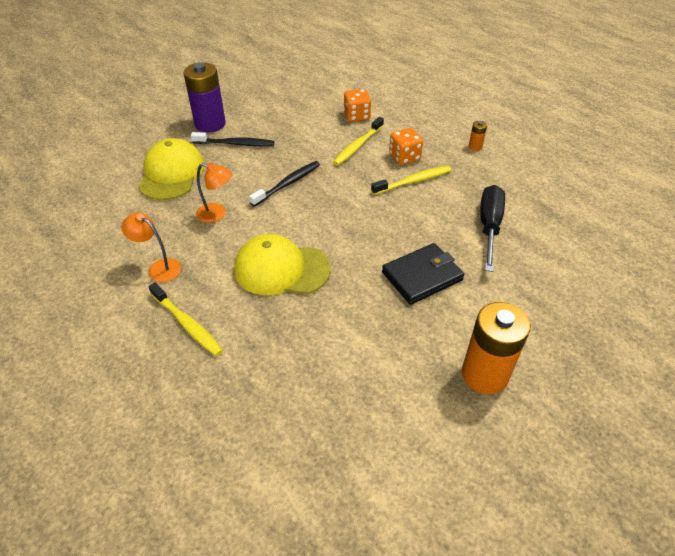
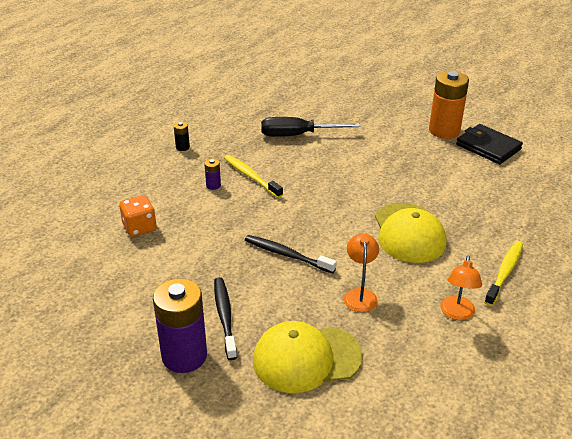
camera: 105 degrees left, 10 degrees down
(358, 146) = (201, 218): yellow toothbrush -> none
(404, 157) = (213, 185): orange dice -> purple battery
(422, 276) = (372, 161): black wallet -> black wallet (488, 147)
(475, 146) = (182, 147): orange battery -> black battery

